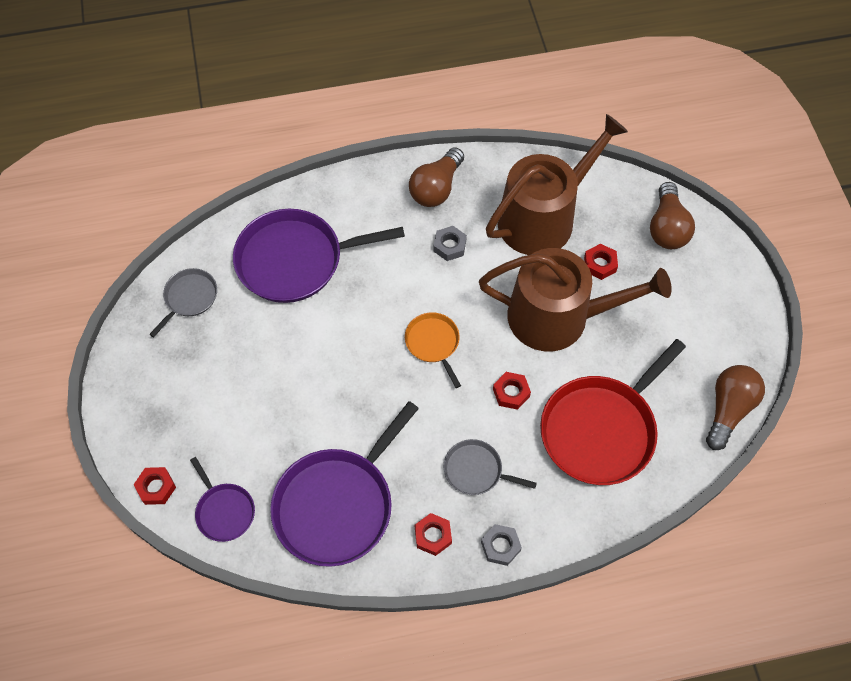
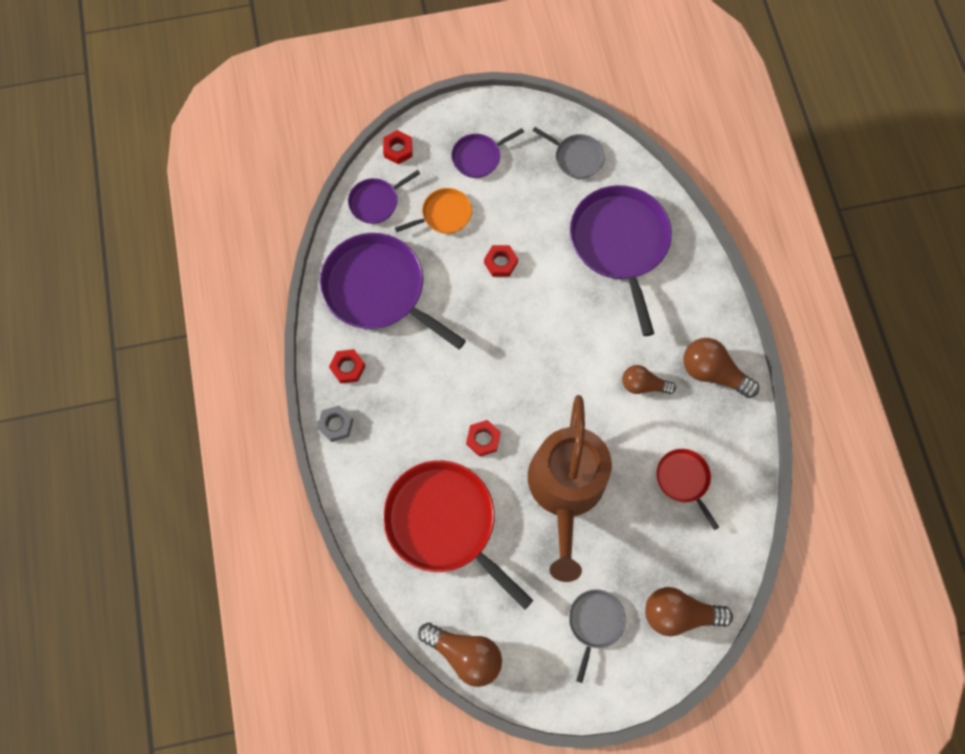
camera: 90 degrees right, 10 degrees up
(177, 397) = (478, 157): none -> purple pan
(433, 343) = (534, 369): orange pan -> orange pan (444, 214)
(449, 246) = (643, 385): grey nut -> brown light bulb
(476, 470) = (406, 405): grey pan -> grey pan (595, 622)
(543, 217) = (683, 480): brown watering can -> red pan
(600, 264) = (629, 535): red nut -> red nut (500, 263)

